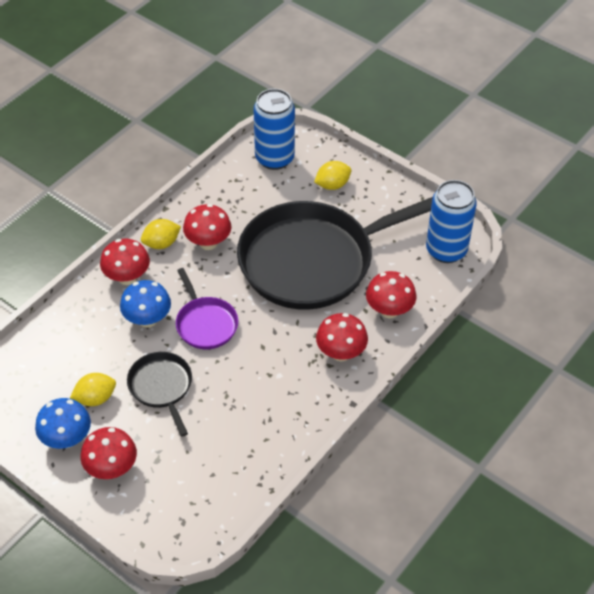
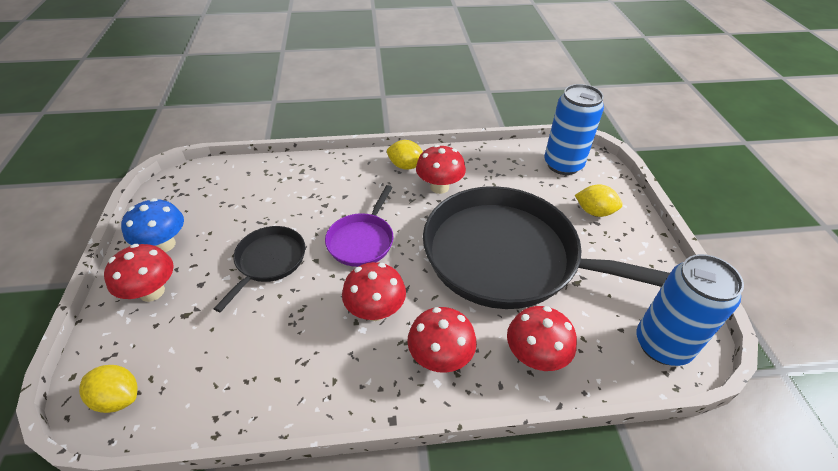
camera: 45 degrees right, 5 degrees down
(95, 398) = (220, 232): yellow lemon -> yellow lemon (118, 398)
(127, 277) = (354, 171): red mushroom -> red mushroom (375, 310)
(147, 319) = (328, 207): blue mushroom -> none

